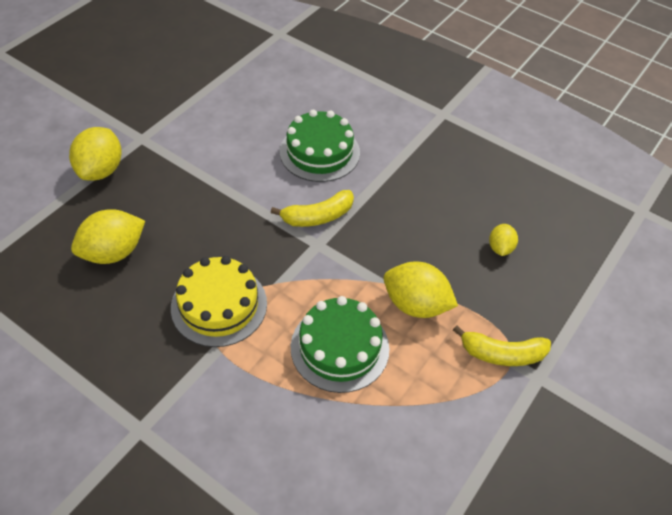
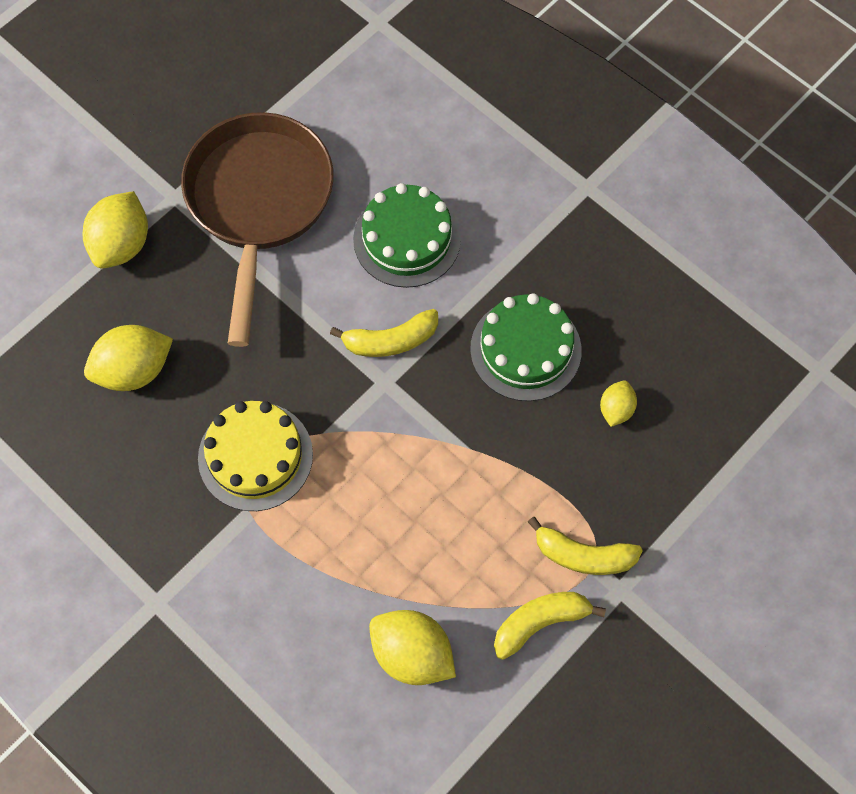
camera: 10 degrees right, 15 degrees up
(206, 138) = (259, 203): none -> brown pan
(340, 347) = (391, 527): green cake -> green cake (525, 349)
(416, 305) = (492, 479): yellow lemon -> yellow lemon (412, 654)
(479, 410) = (540, 623): none -> yellow banana

